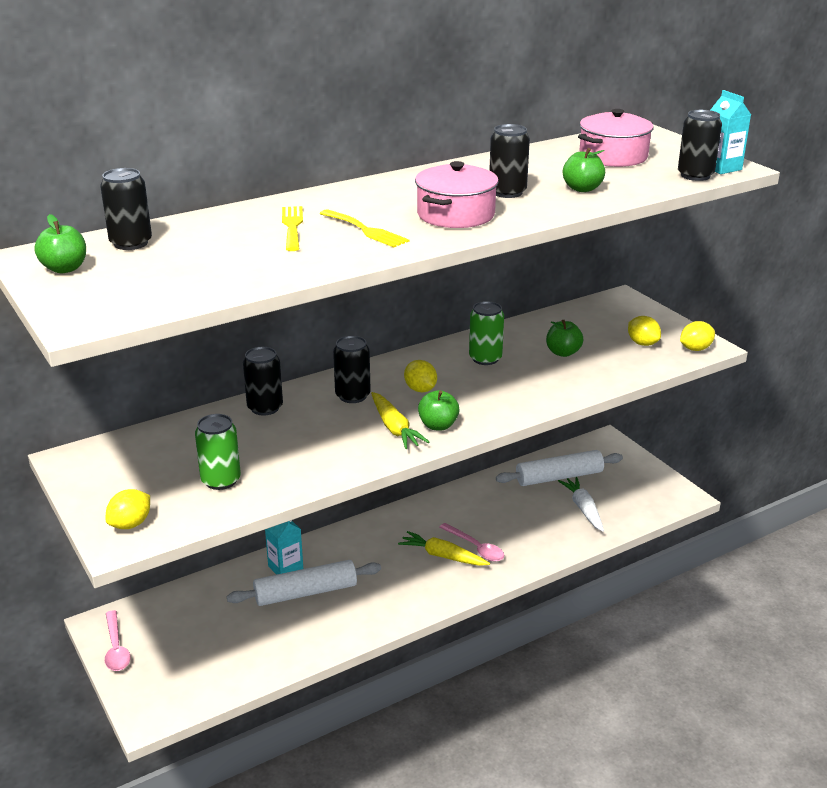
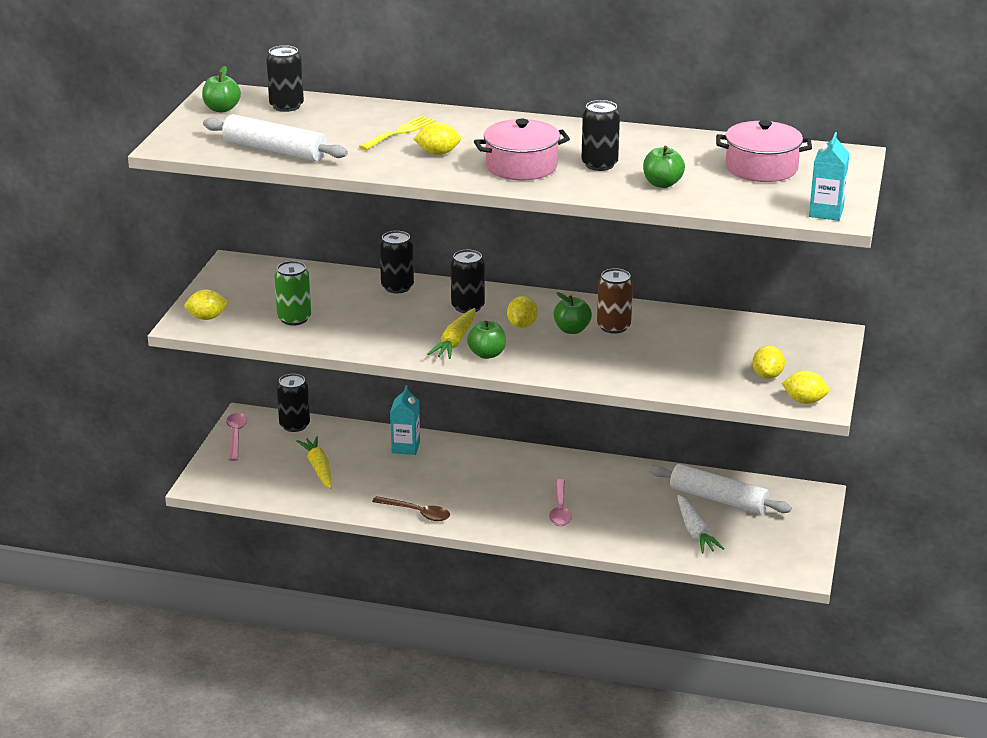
camera: 45 degrees right, 0 degrees up
(116, 648) = (235, 436): pink spoon -> pink spoon turned 150 degrees clockwise
(305, 592) = (394, 470): white rolling pin -> white rolling pin (274, 150)
(366, 230) = (438, 153): yellow fork -> yellow lemon
(379, 618) = (417, 513): none -> brown spoon
(442, 556) = (526, 501): yellow carrot -> yellow carrot (318, 468)
(485, 358) = (613, 326): green can -> brown can
(563, 353) = (684, 351): green apple -> green apple (572, 330)
(583, 508) = (695, 531): white carrot -> white carrot turned 135 degrees clockwise
(695, 175) = (783, 209): black can -> black can (294, 425)

